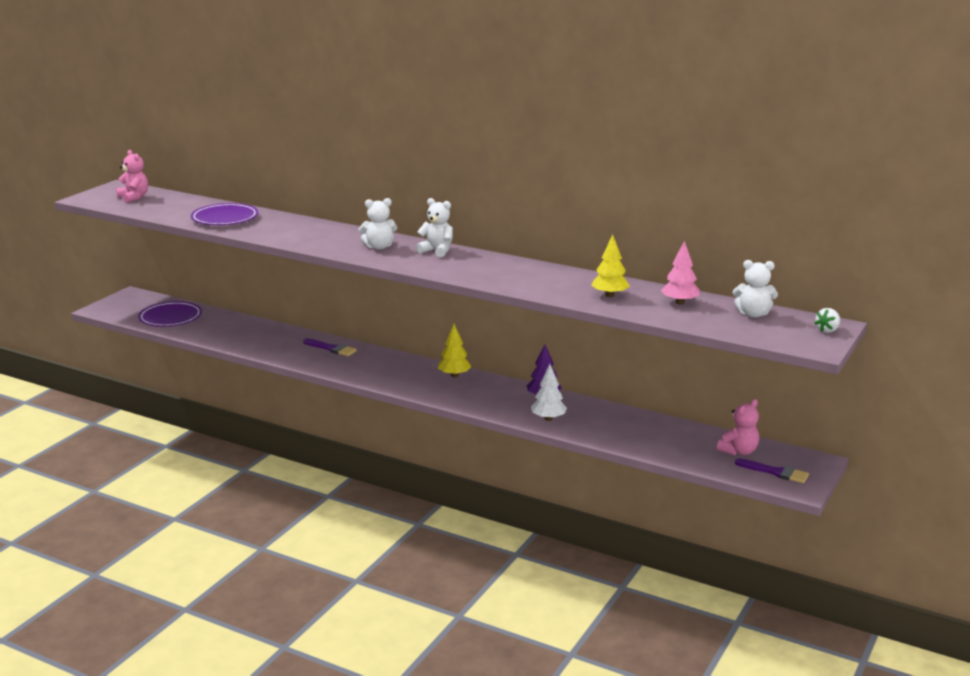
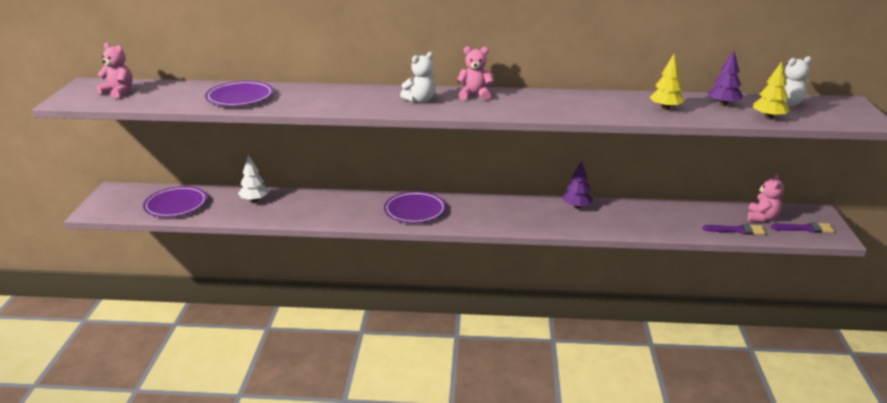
camera: 25 degrees left, 5 degrees up
(331, 348) = (359, 202): purple brush -> purple brush (737, 230)
(376, 366) = (415, 211): none -> purple plate
(437, 251) = (475, 95): white teddy bear -> pink teddy bear
(454, 375) = (487, 204): yellow tree -> yellow tree (768, 118)
(548, 418) = (601, 224): white tree -> white tree (254, 200)
(680, 302) = (723, 104): pink tree -> purple tree
(827, 330) = (853, 107): white strawberry -> none

